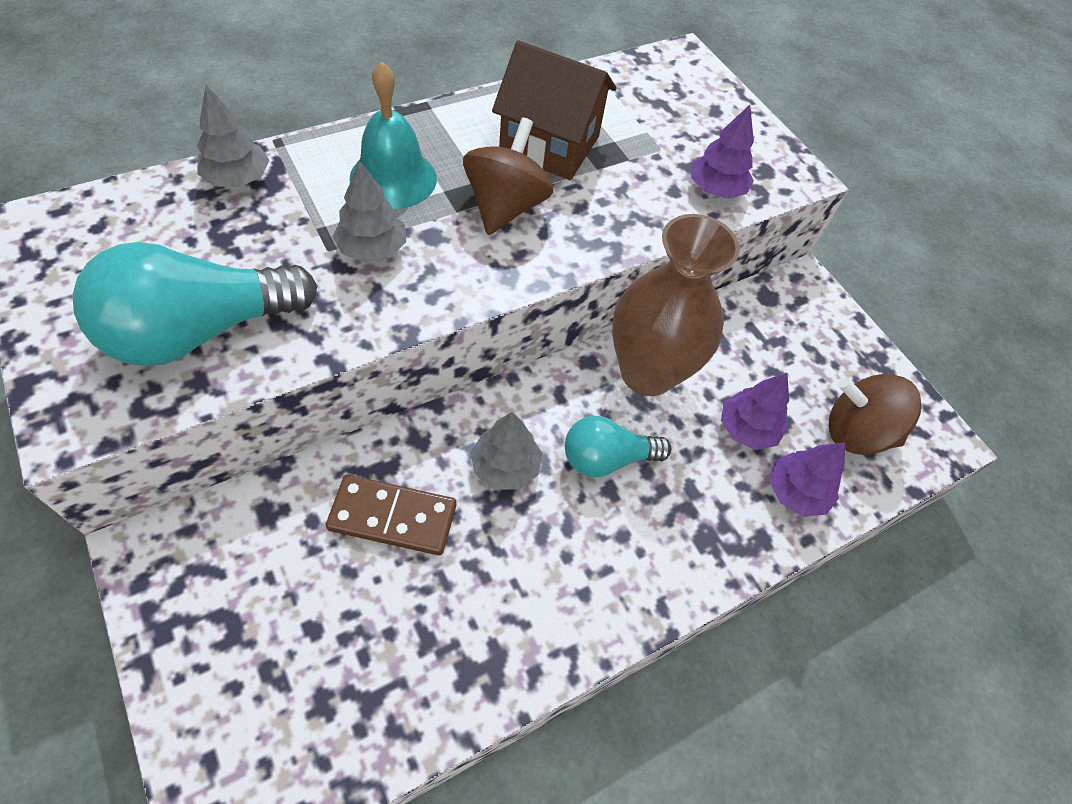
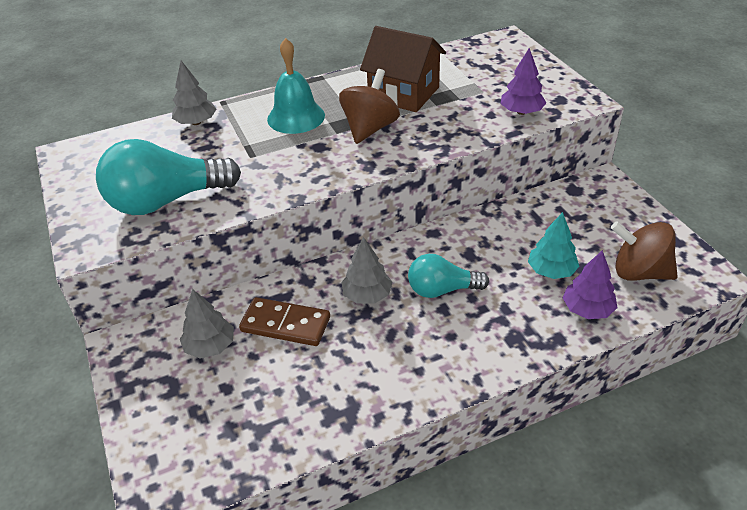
camera: 15 degrees right, 15 degrees down
(372, 249) = (278, 155): grey tree -> grey tree (210, 346)
(647, 373) = (476, 238): brown vase -> none
(747, 429) = (551, 271): purple tree -> turquoise tree

